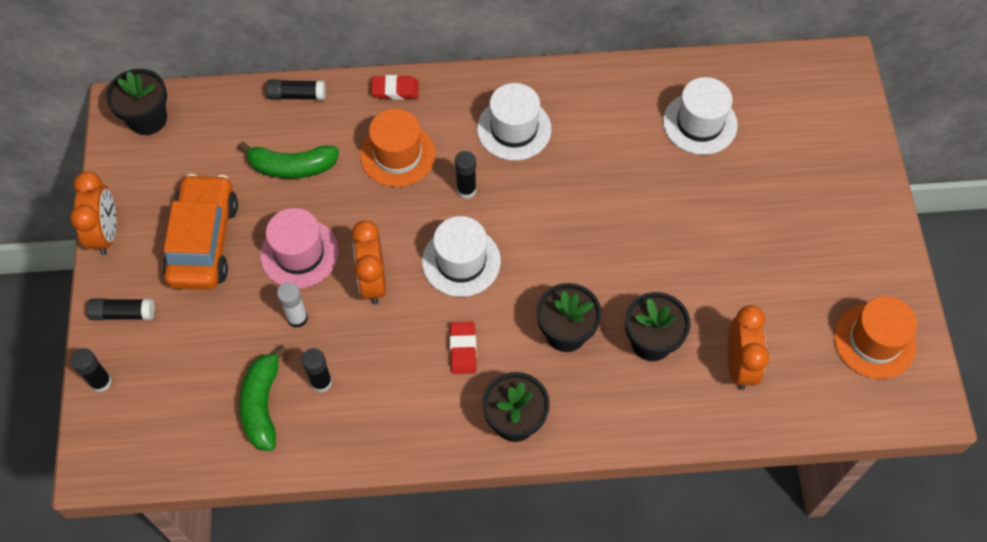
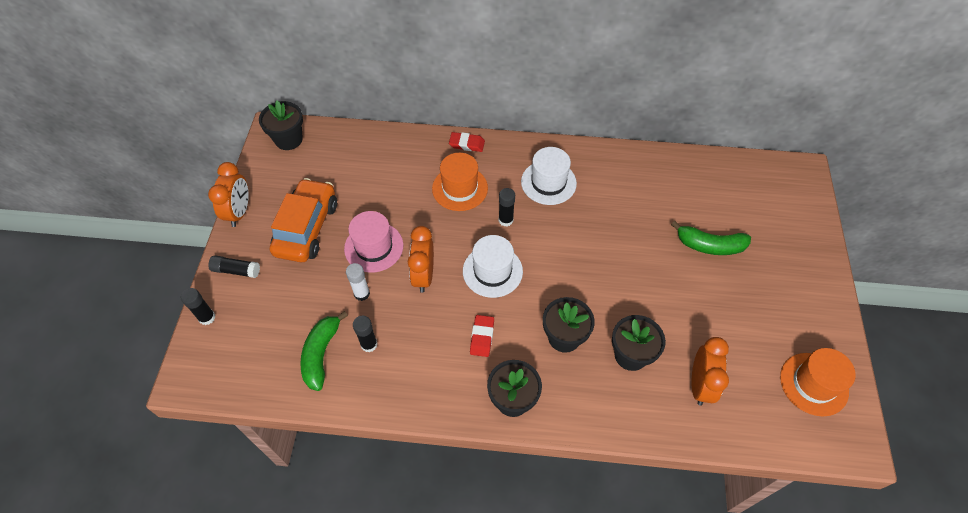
camera: 10 degrees right, 5 degrees down
(292, 167) = (382, 186): green banana -> green banana (710, 246)
(297, 95) = (396, 138): black glue stick -> none
(700, 123) = (689, 198): white hat -> none

